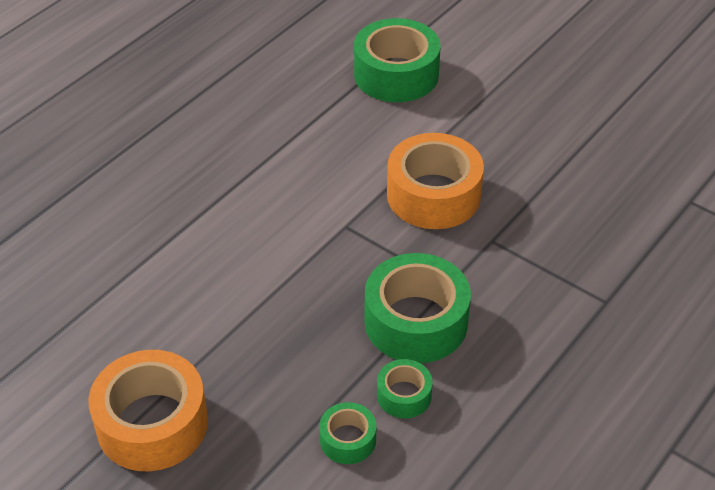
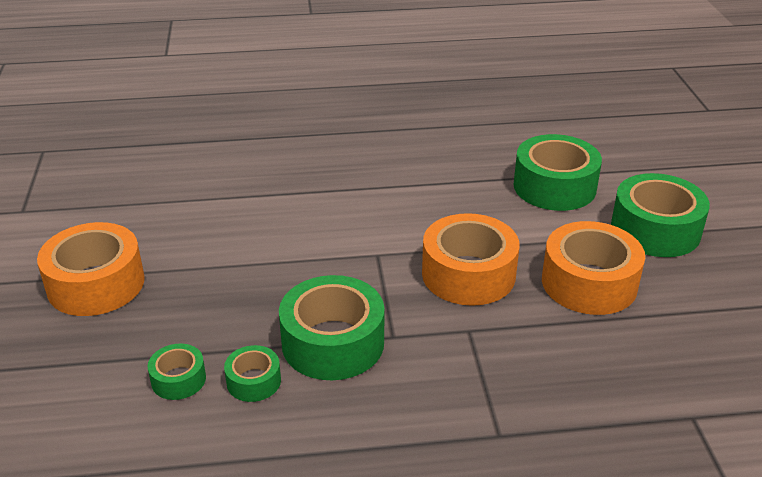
camera: 45 degrees right, 10 degrees down
(508, 69) = (655, 230): none -> green tape
(520, 144) = (589, 283): none -> orange tape

